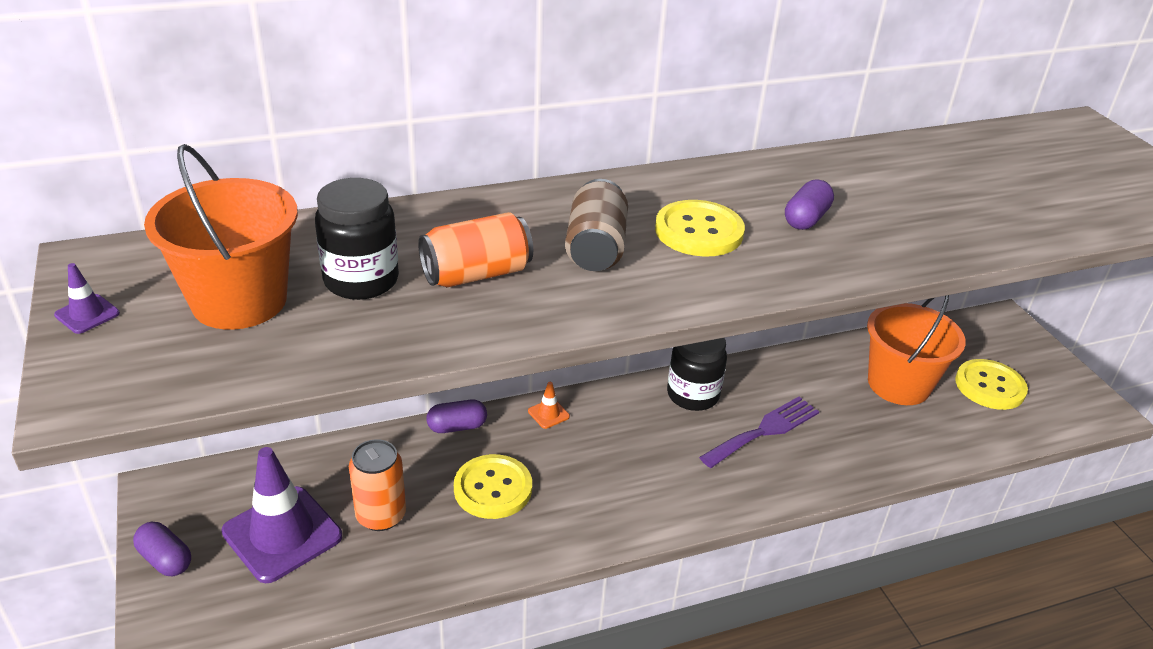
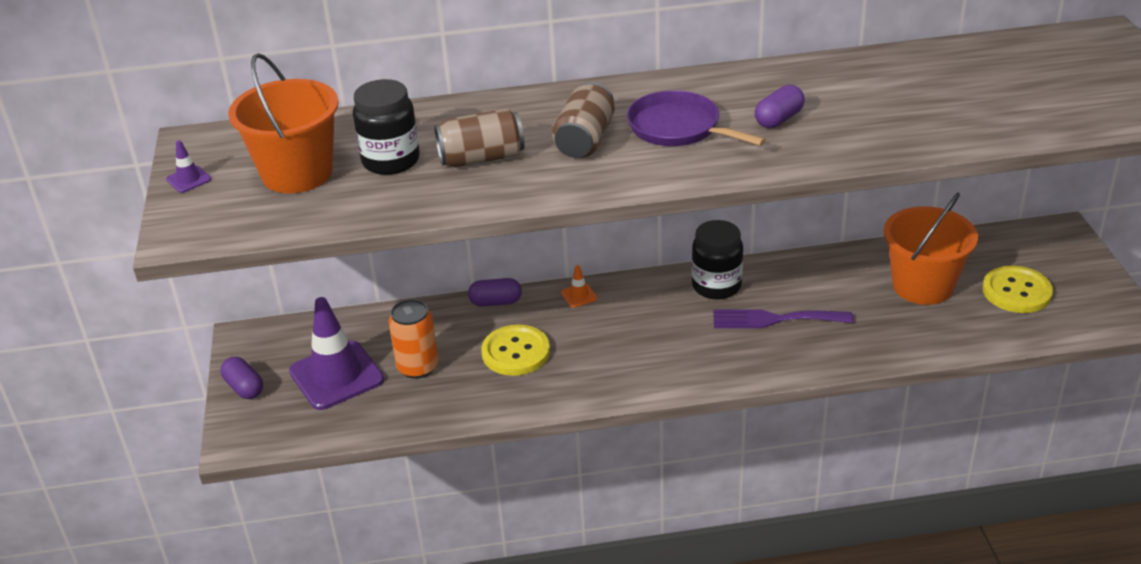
camera: 15 degrees right, 0 degrees up
(476, 274) = (481, 158): orange can -> brown can
(699, 231) = (678, 128): yellow button -> purple pan
(764, 431) = (774, 319): purple fork -> purple fork turned 150 degrees counterclockwise

